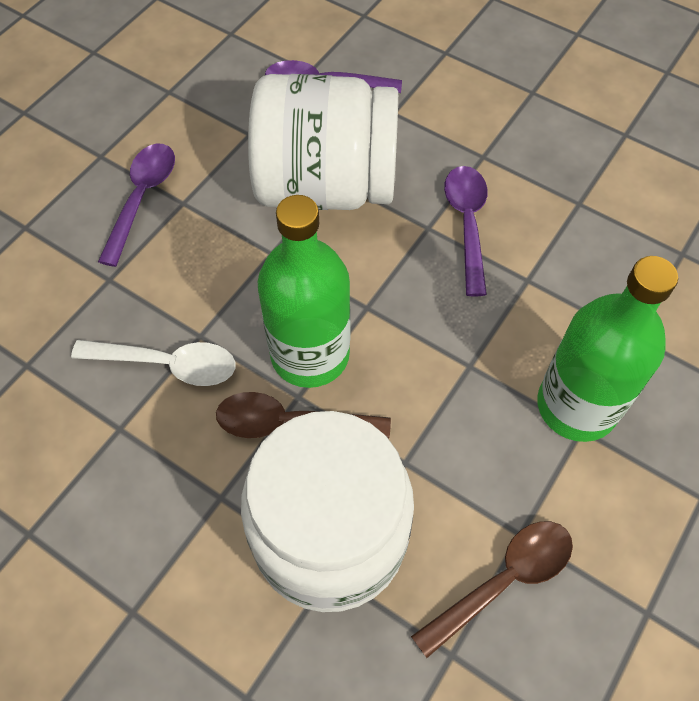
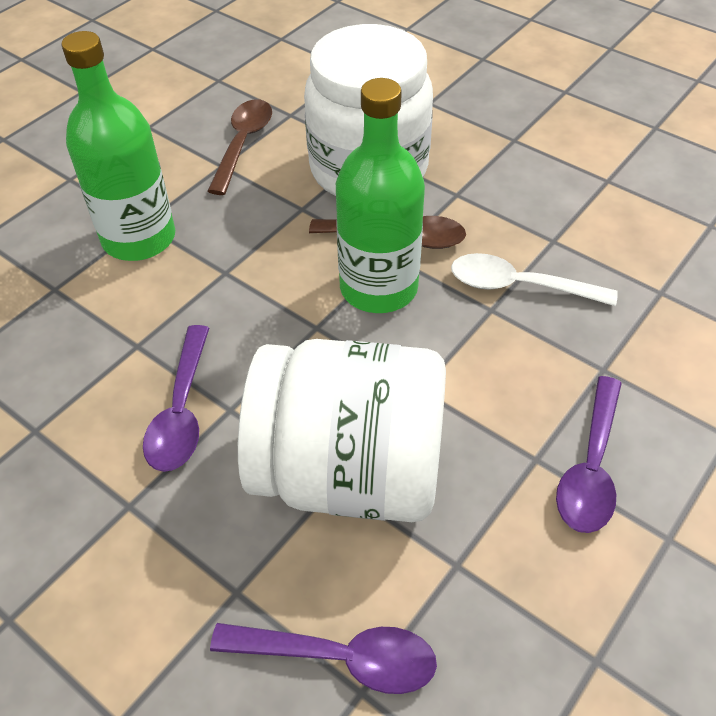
camera: 175 degrees left, 10 degrees down
(503, 580) = (243, 144): brown spoon -> brown spoon turned 135 degrees clockwise

